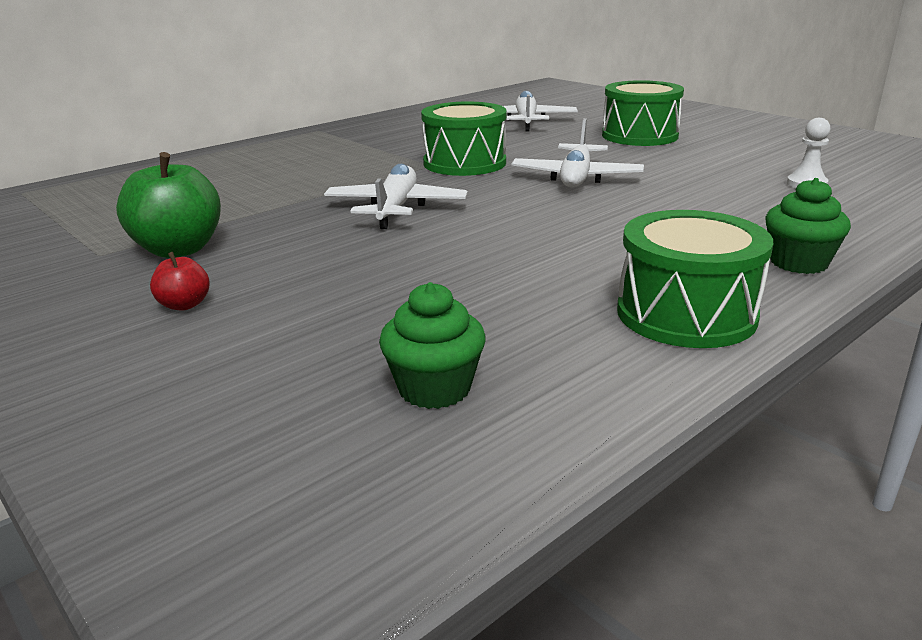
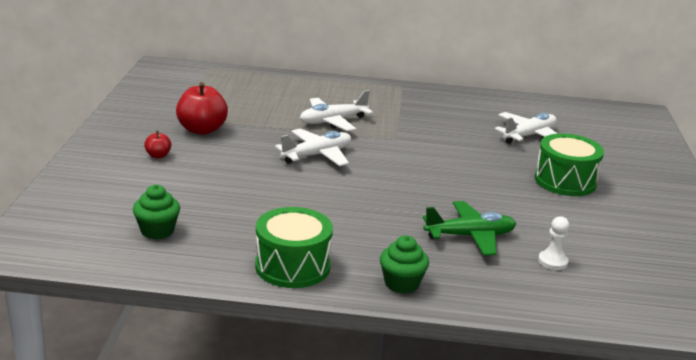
camera: 45 degrees right, 0 degrees up
(178, 249) = (202, 130): green apple -> red apple
(464, 163) = (414, 146): green drum -> none
(576, 178) = (442, 186): white plane -> white plane (333, 121)
(711, 199) = (470, 236): none -> green plane

